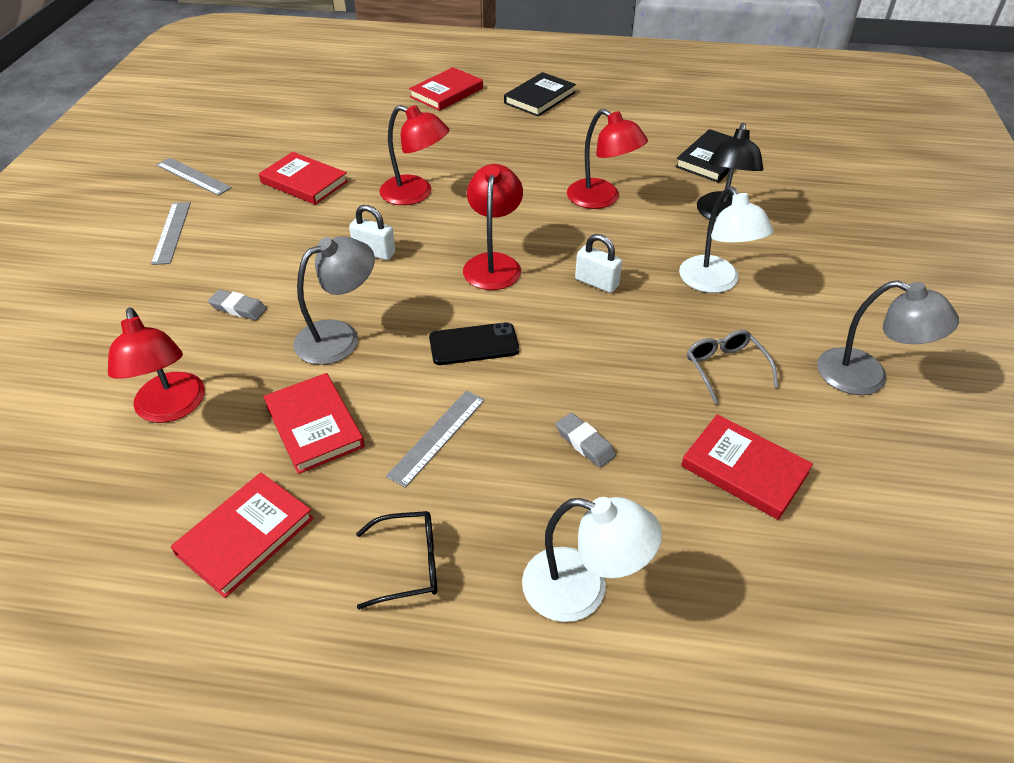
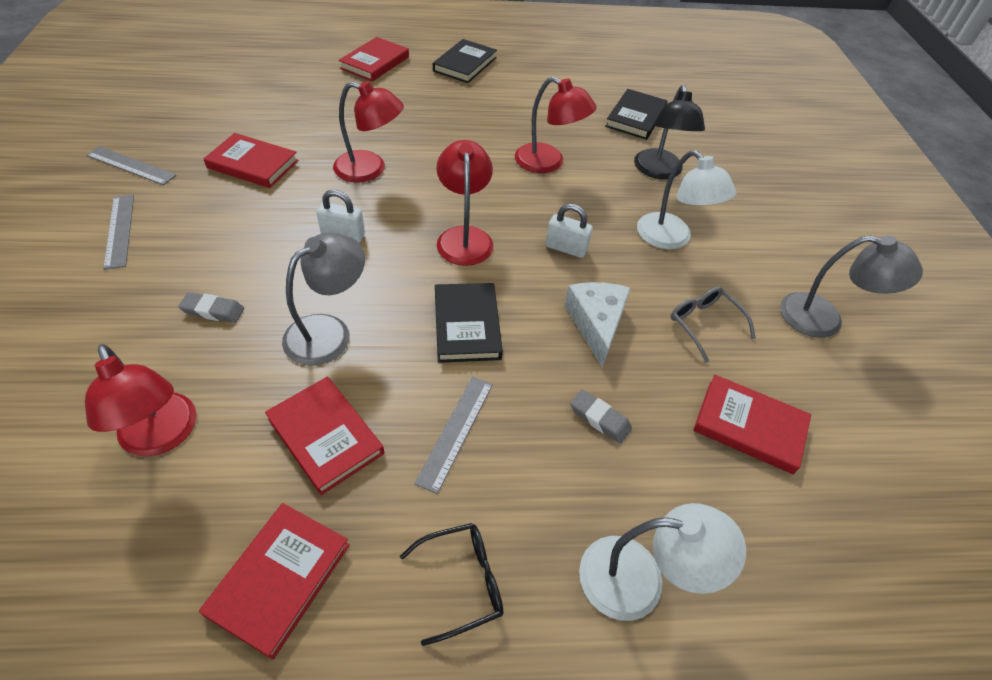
camera: 15 degrees left, 5 degrees up
(474, 344) = (467, 325): black phone -> black book
(608, 356) = (596, 324): none -> white cheese

